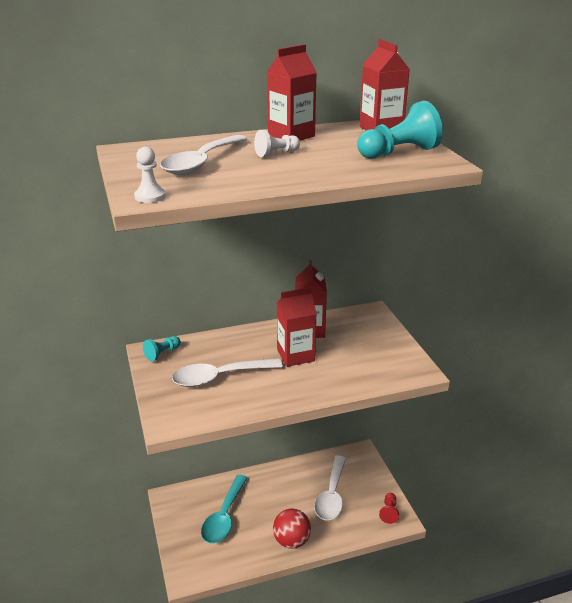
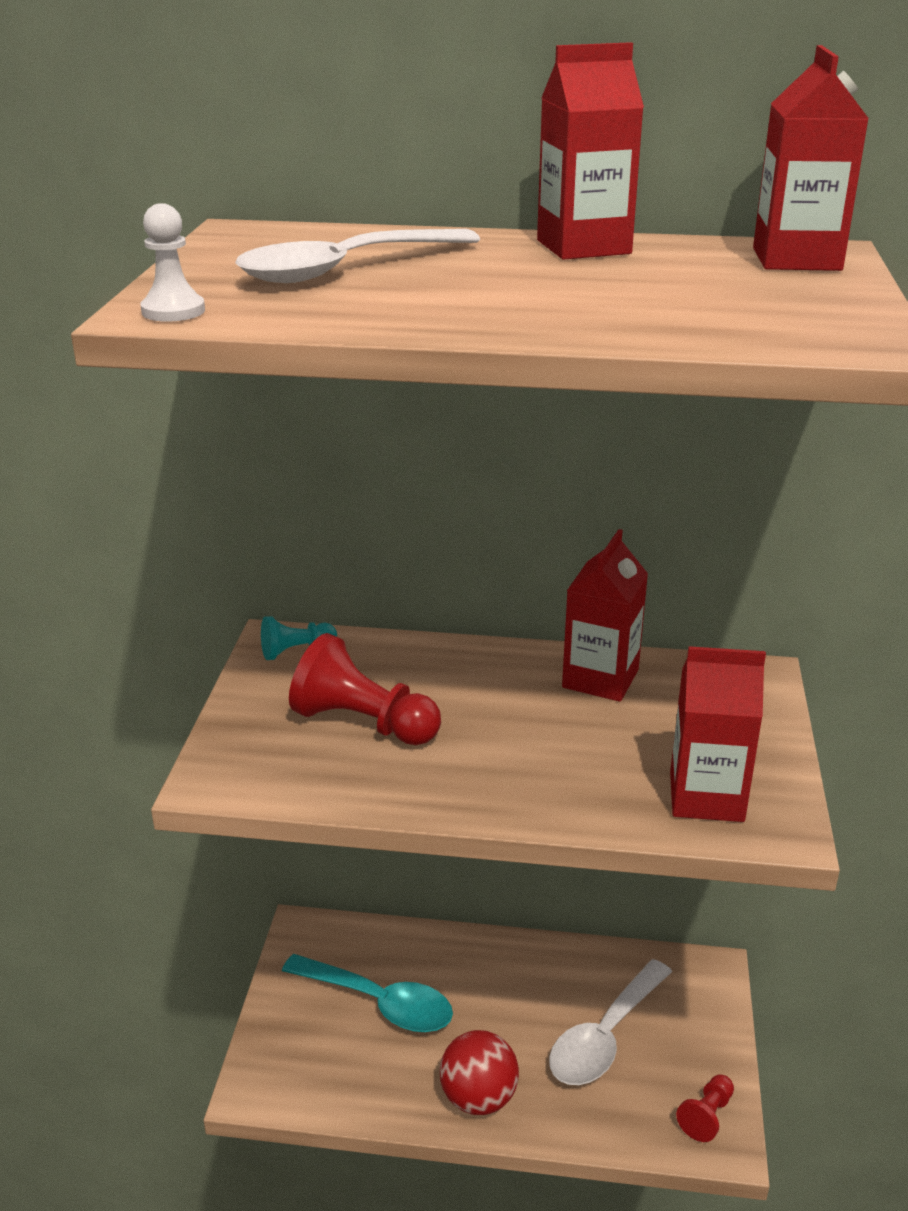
camera: 25 degrees right, 0 degrees up
(219, 377) = (363, 723): white spoon -> red pawn
(224, 517) = (379, 1003): turquoise spoon -> turquoise spoon turned 105 degrees counterclockwise
(276, 153) = (510, 273): white pawn -> none
(295, 355) = (537, 721): red carton -> red carton (706, 797)
(399, 152) = (780, 307): turquoise pawn -> none

